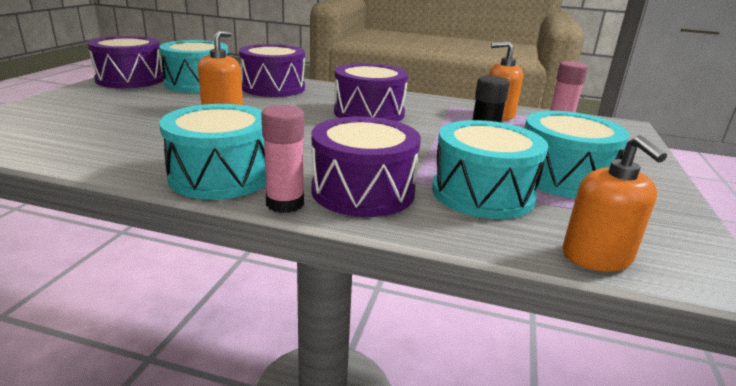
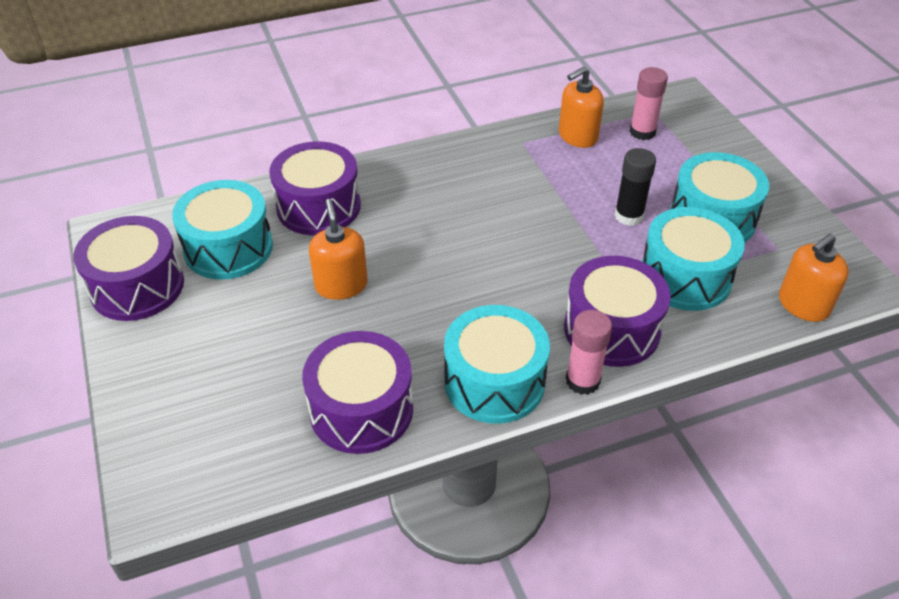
camera: 35 degrees left, 20 degrees up
(369, 113) = (473, 203): purple drum -> purple drum (361, 410)
(597, 256) = (803, 304): orange soap dispenser -> orange soap dispenser turned 105 degrees clockwise

